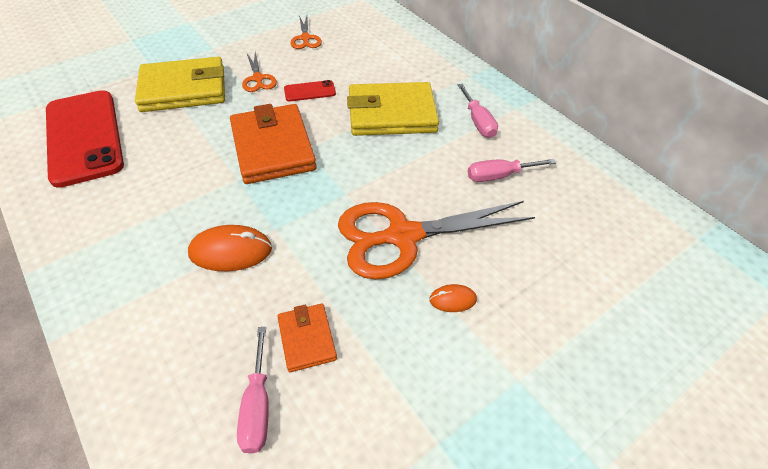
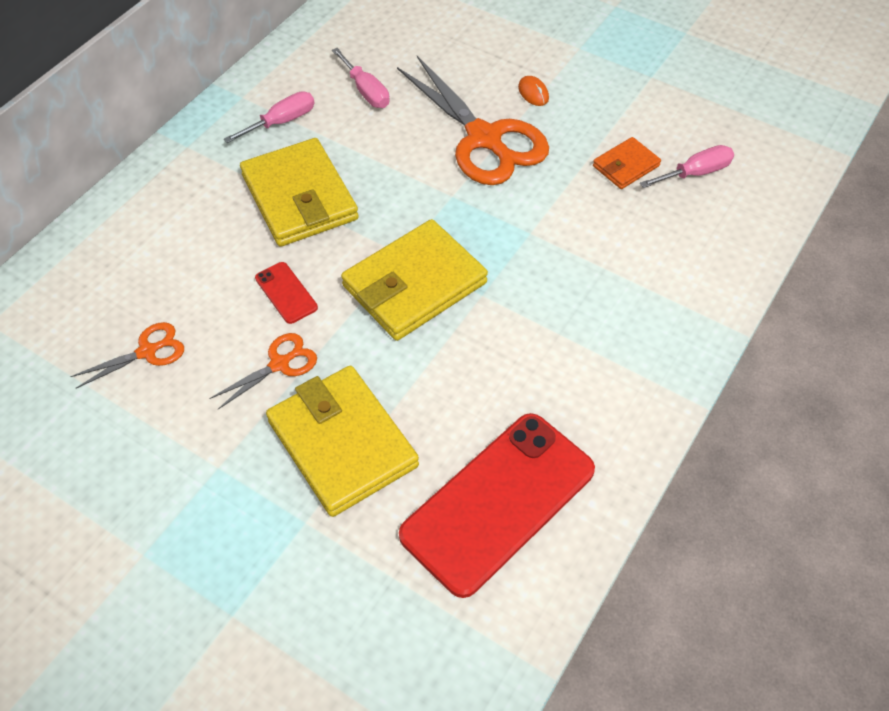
camera: 110 degrees left, 5 degrees up
(231, 251) = (576, 254): orange mouse -> none
(273, 148) = (414, 284): orange wallet -> yellow wallet

